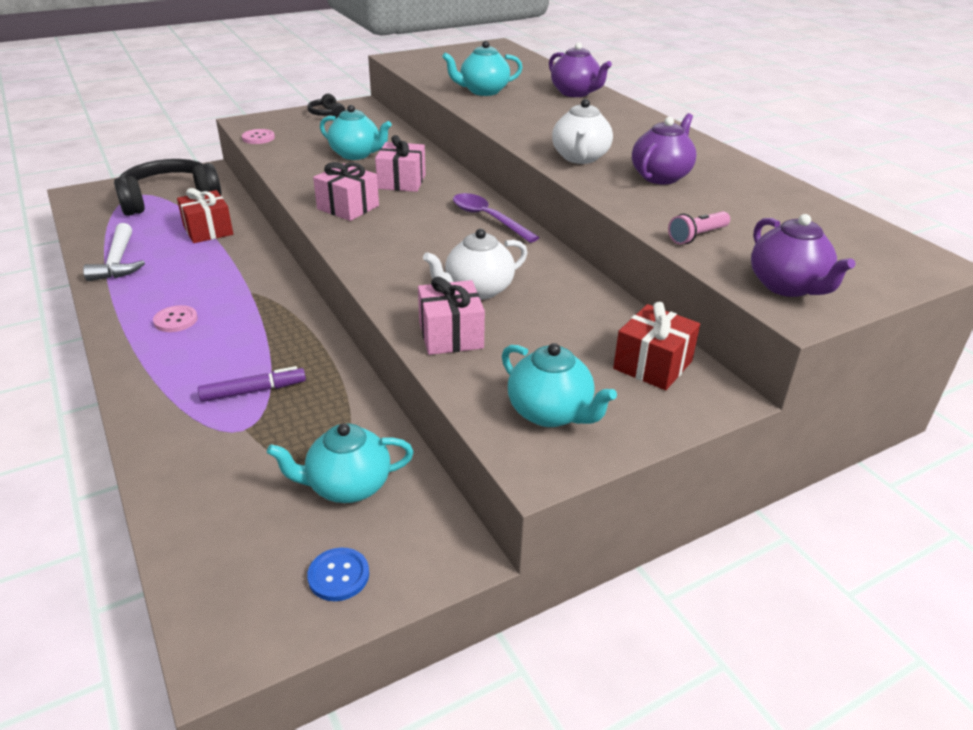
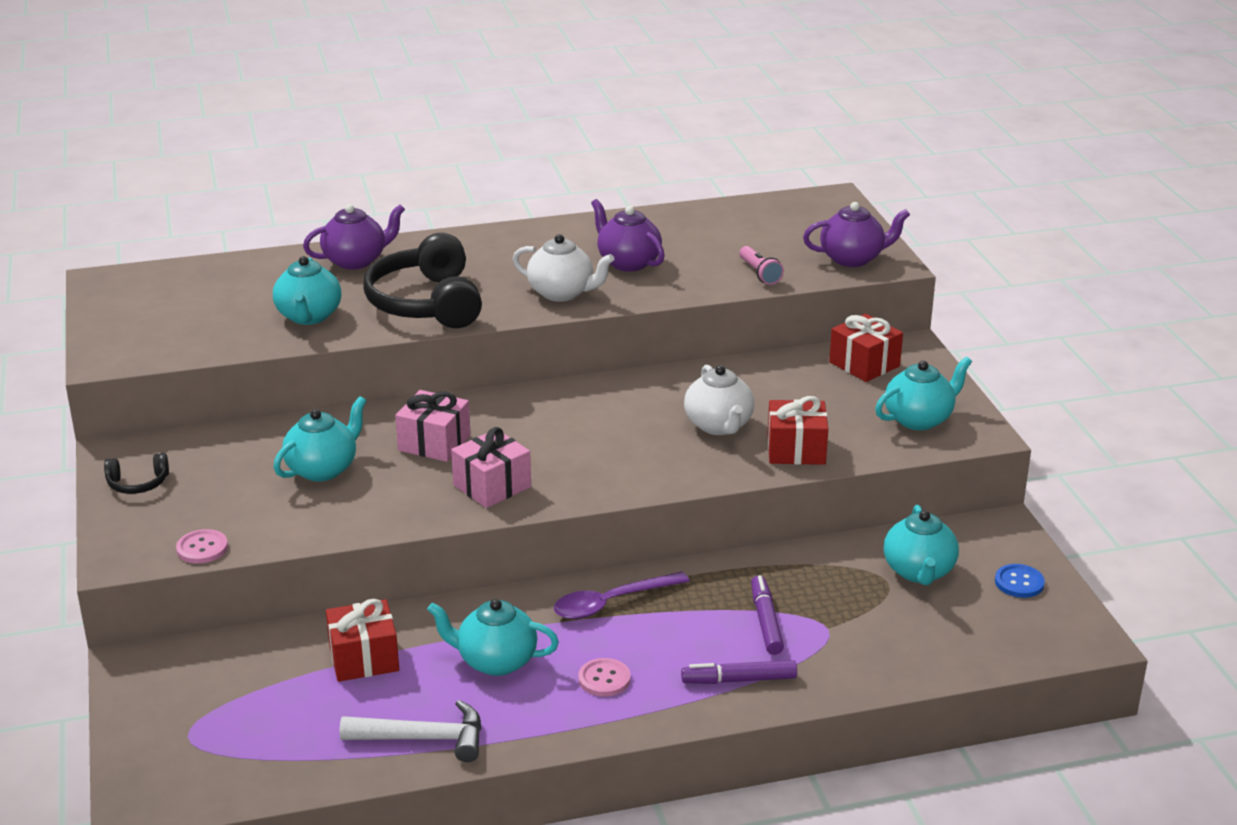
camera: 75 degrees left, 5 degrees down
(167, 385) = (739, 680): none -> purple marker
(170, 199) = (227, 699): black headphones -> black headphones (426, 303)
(202, 274) = (495, 661): none -> turquoise teapot
(451, 335) = (796, 449): pink gift -> red gift
(488, 219) = (565, 399): purple spoon -> purple spoon (611, 603)

